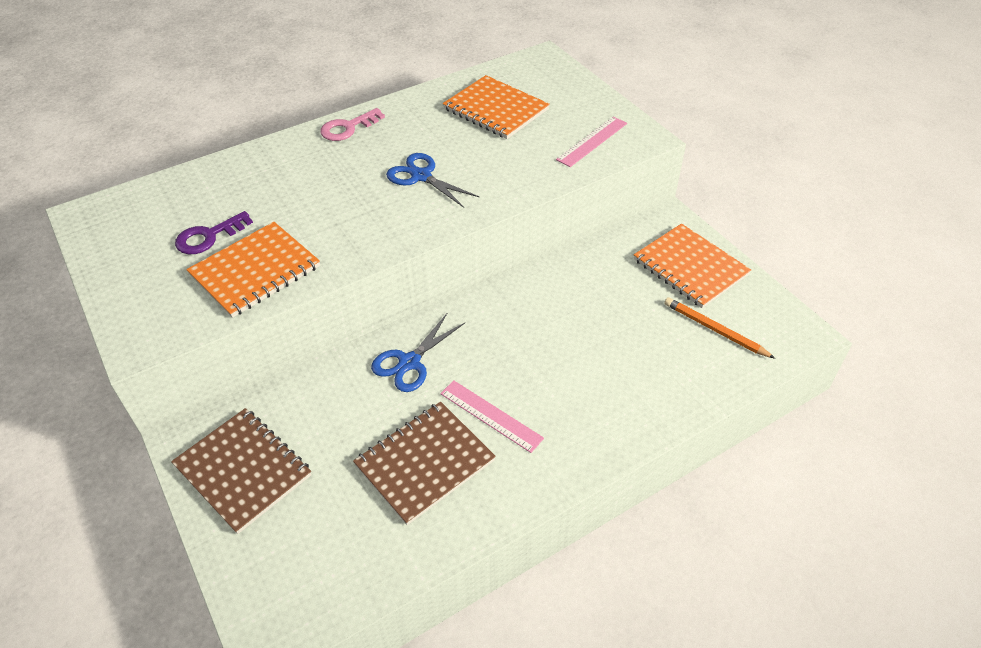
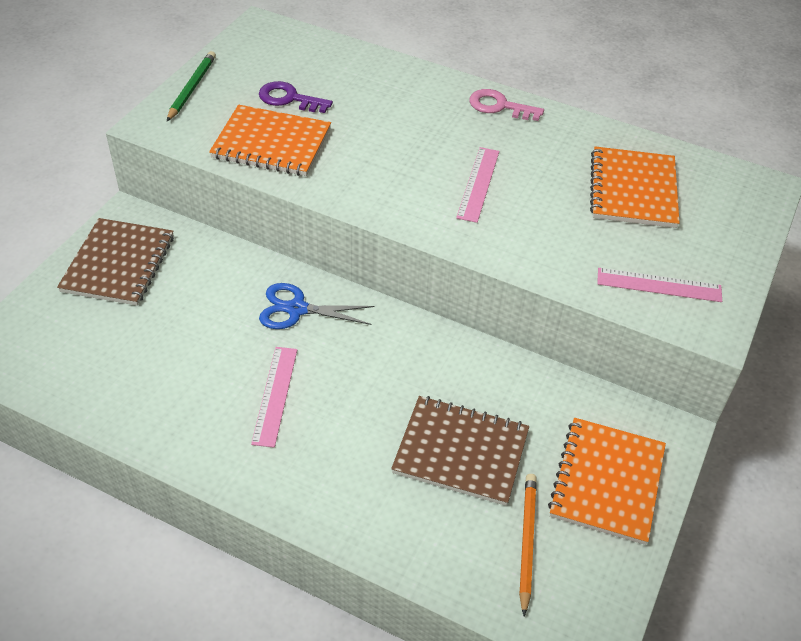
camera: 55 degrees right, 0 degrees up
(119, 295) = (192, 88): none -> green pencil
(421, 176) = (478, 184): blue scissors -> pink ruler
(424, 463) = (193, 373): brown notebook -> brown notebook (461, 452)

